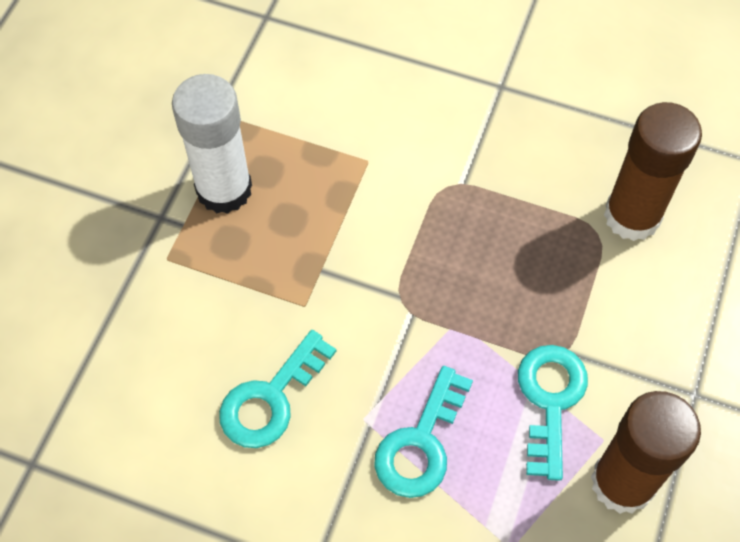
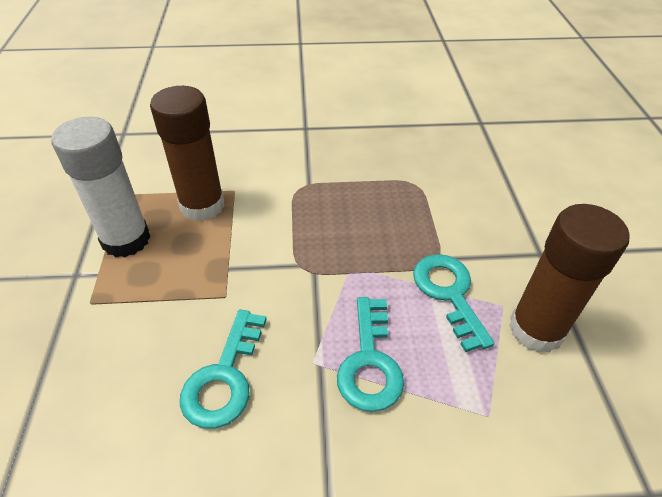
camera: 25 degrees left, 15 degrees down
(632, 216) = (430, 168): brown glue stick -> brown glue stick (202, 205)

